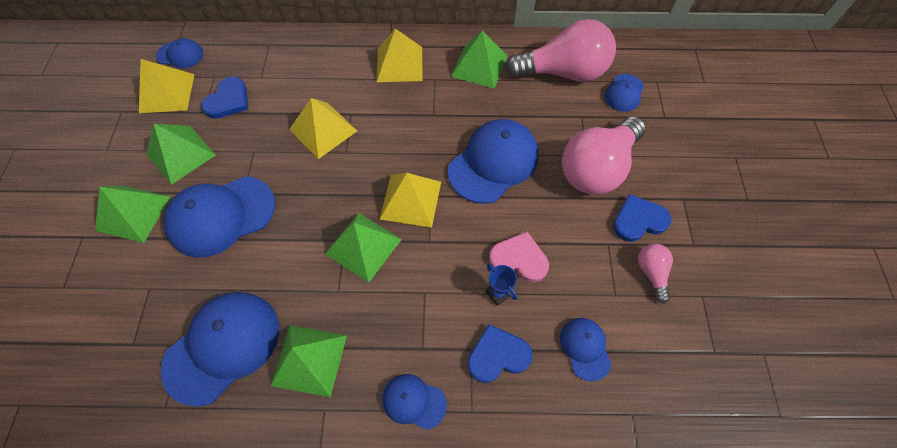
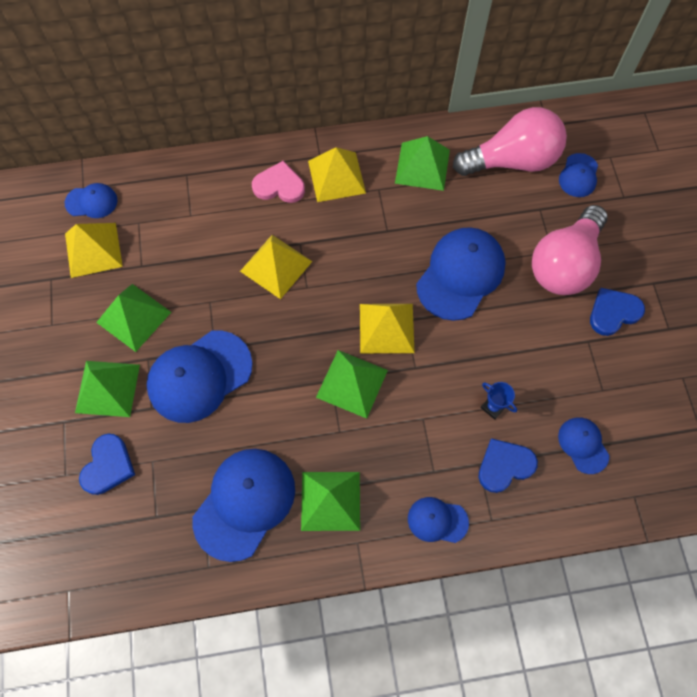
camera: 10 degrees left, 5 degrees up
(228, 100) = (164, 248): blue heart -> blue heart (108, 466)
(519, 259) = (506, 370): pink heart -> pink heart (279, 185)
(651, 273) = (633, 363): pink light bulb -> none

